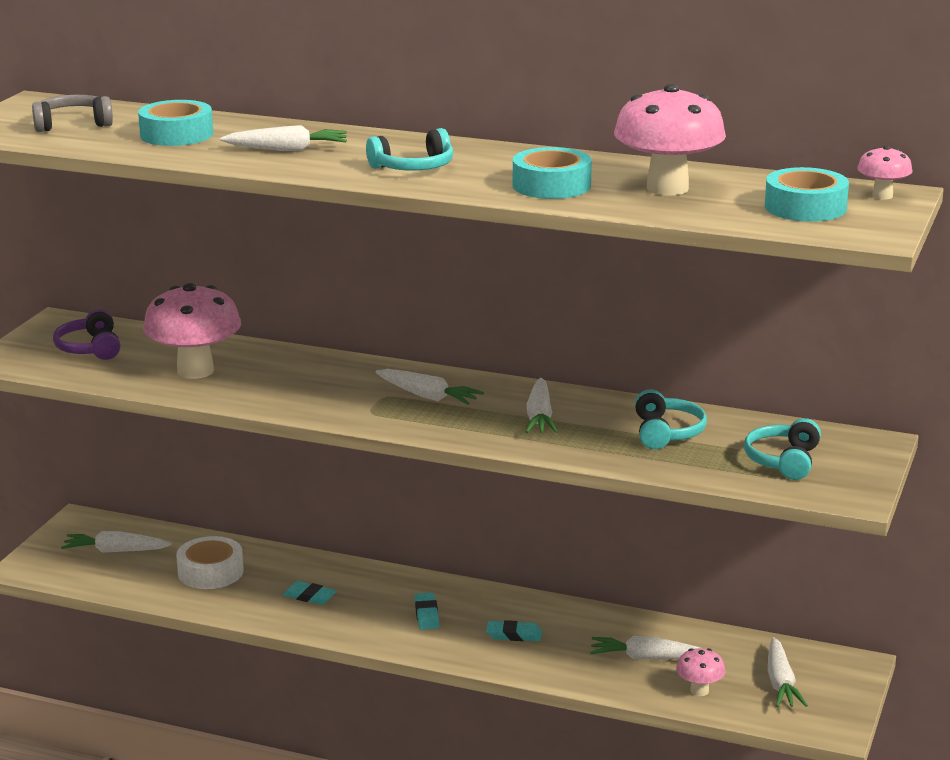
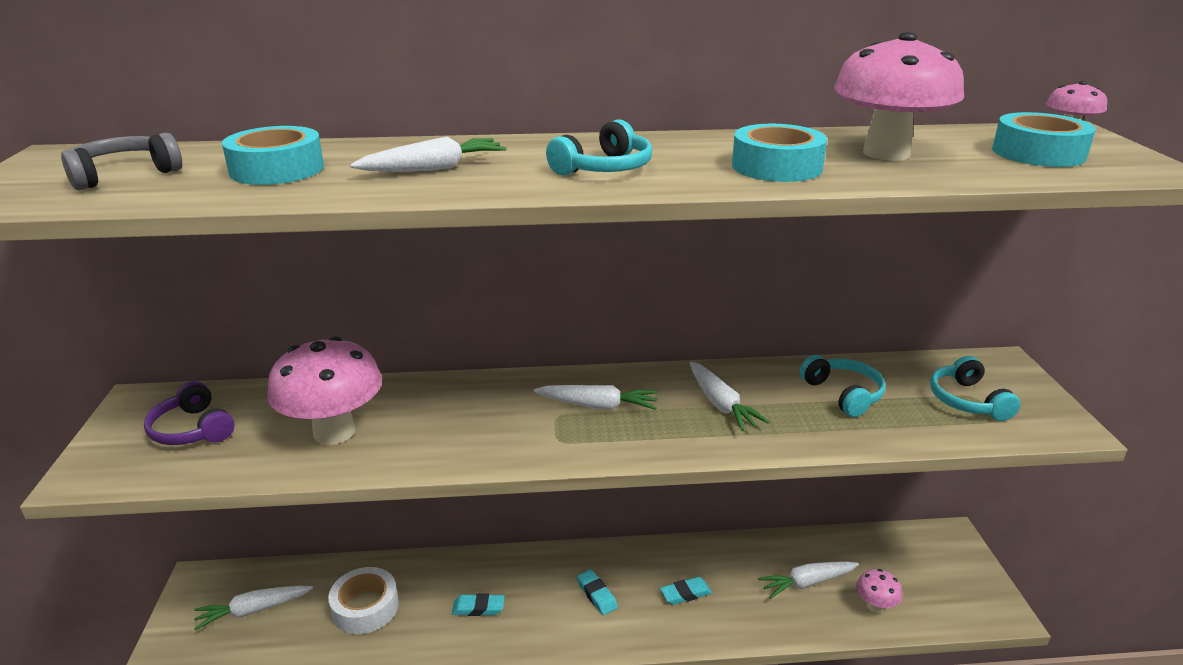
camera: 25 degrees left, 5 degrees up
(781, 683) = (922, 574): white carrot -> none

